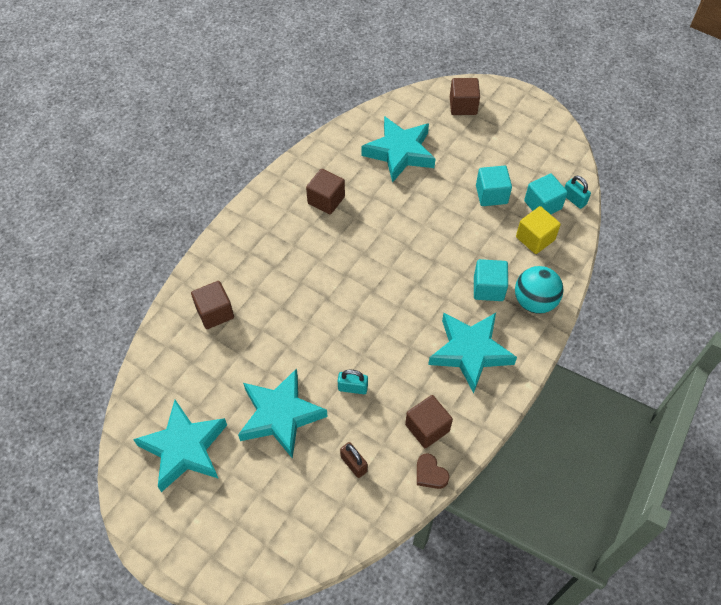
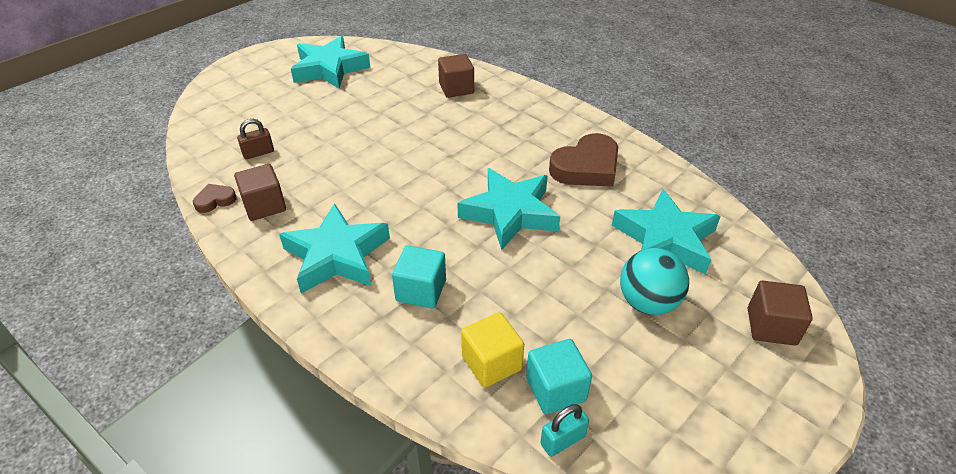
camera: 100 degrees right, 15 degrees down
(280, 415) = (332, 116): turquoise star -> turquoise star (510, 213)
(326, 200) = (586, 167): brown cube -> brown heart
(352, 388) = (337, 161): turquoise padlock -> none
(491, 194) = (582, 326): turquoise cube -> none
(534, 301) = (383, 336): turquoise ball -> turquoise ball (648, 302)

